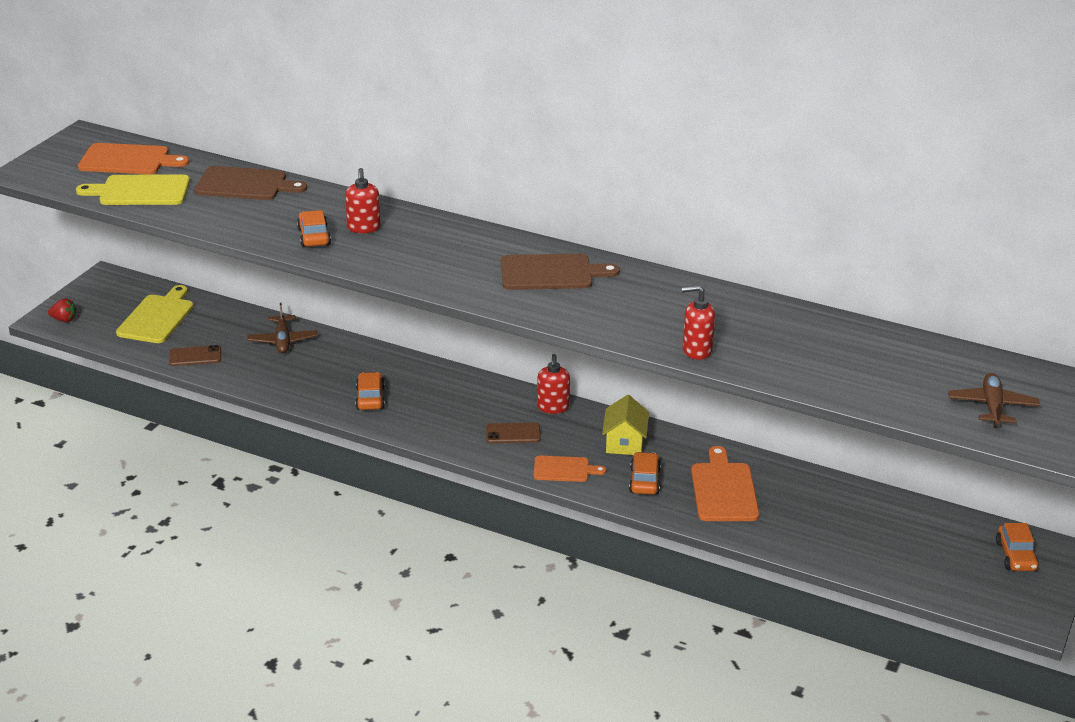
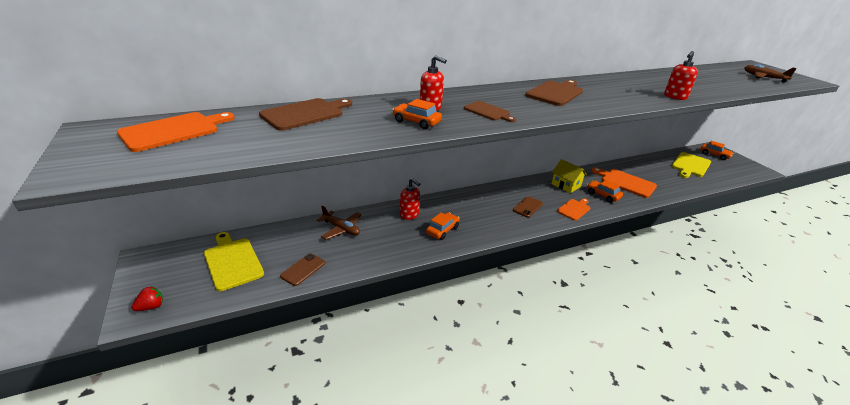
camera: 50 degrees left, 0 degrees up
(140, 191) = (229, 144): yellow cutting board -> yellow cutting board (690, 165)
(370, 398) = (442, 230): orange car -> orange car turned 90 degrees clockwise
(407, 258) = (488, 111): none -> brown cutting board
(553, 407) = (516, 187): red soap dispenser -> red soap dispenser (409, 215)

